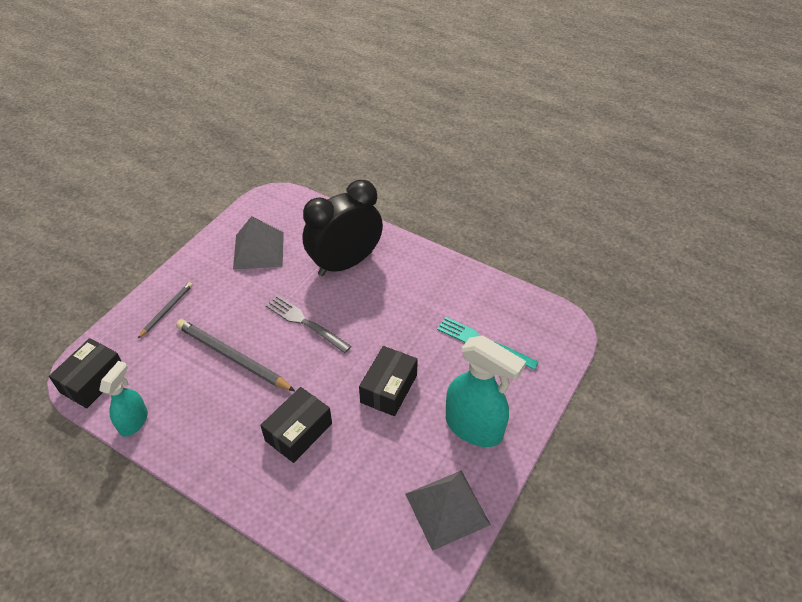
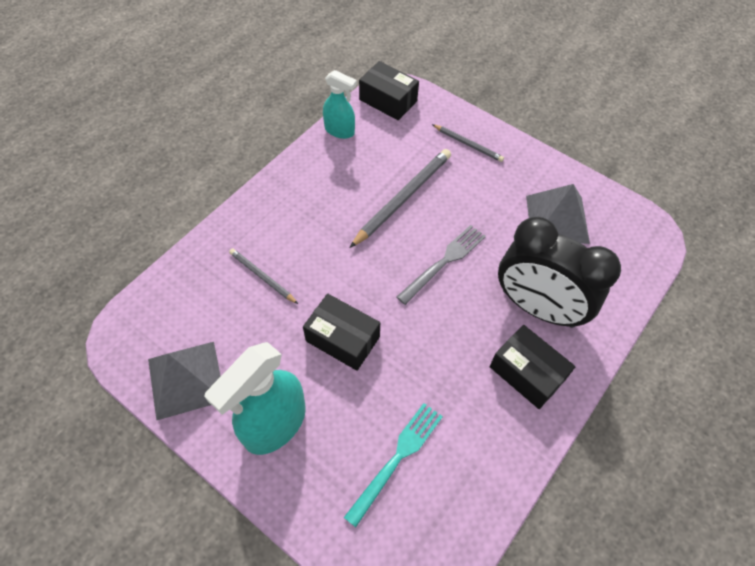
camera: 95 degrees right, 10 degrees up
(298, 432) = (304, 252): black box -> black box (527, 373)
(329, 464) = (262, 277): none -> grey pencil
(345, 263) = (537, 308): black clock -> black clock turned 150 degrees clockwise

